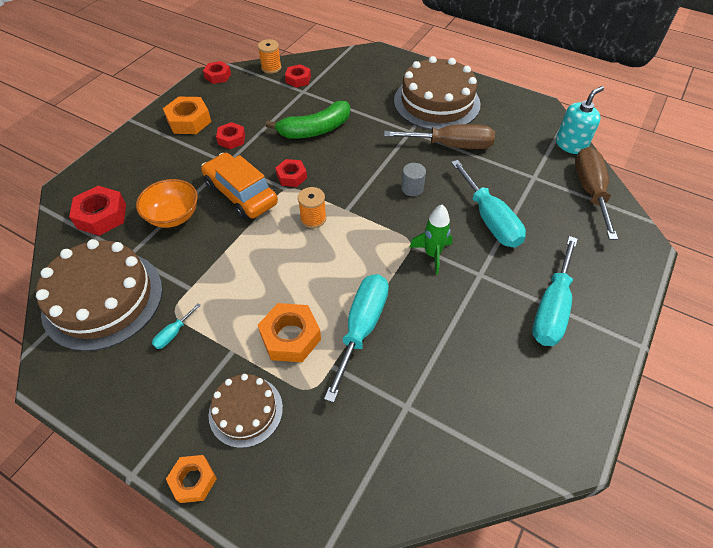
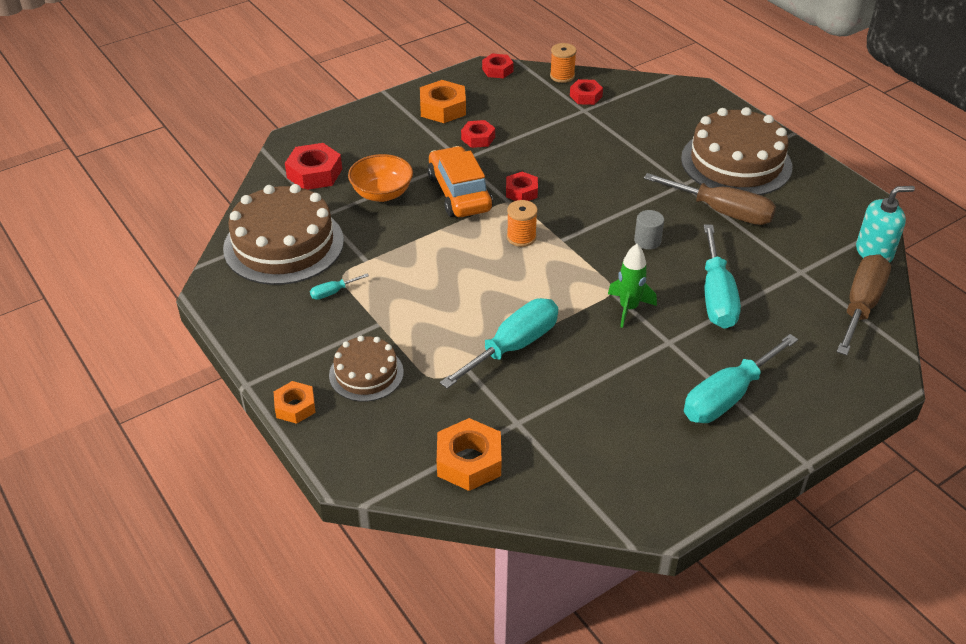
camera: 25 degrees right, 10 degrees down
(290, 337) = (439, 331): orange nut -> orange nut (469, 461)
(315, 130) = (574, 153): green banana -> none

